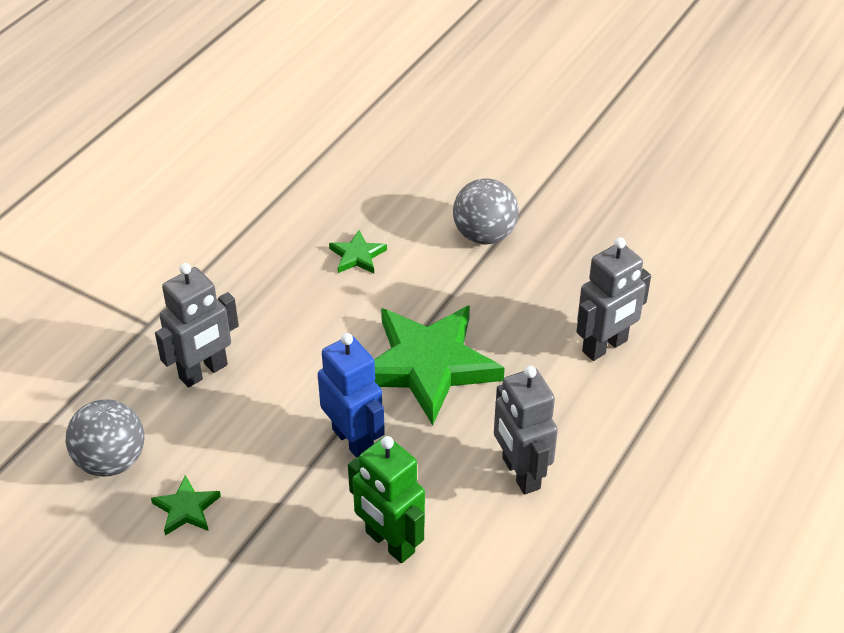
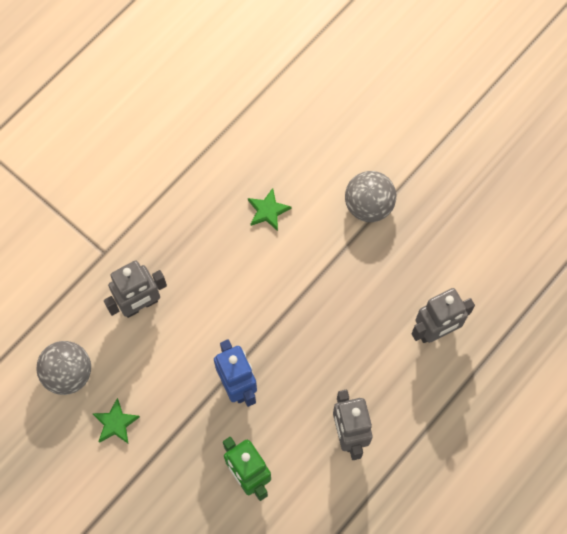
camera: 10 degrees right, 25 degrees up
(428, 365) = (302, 326): green star -> none

